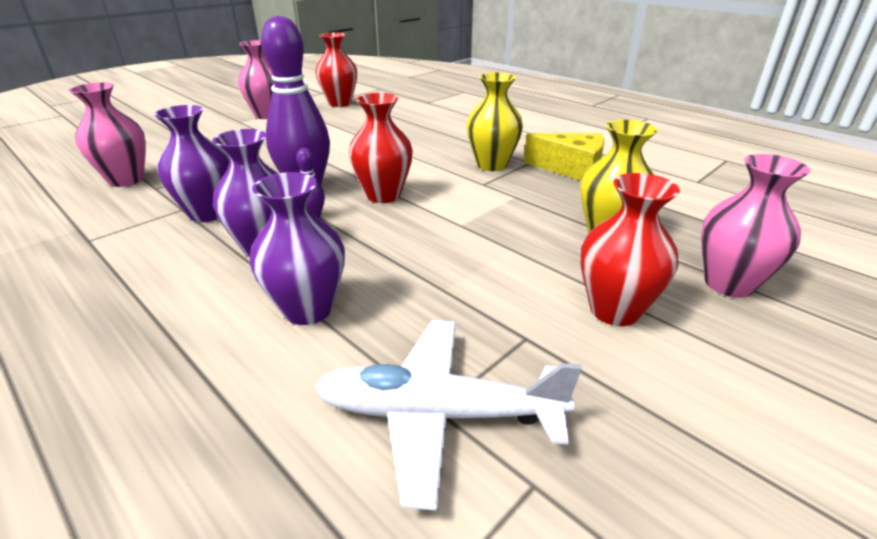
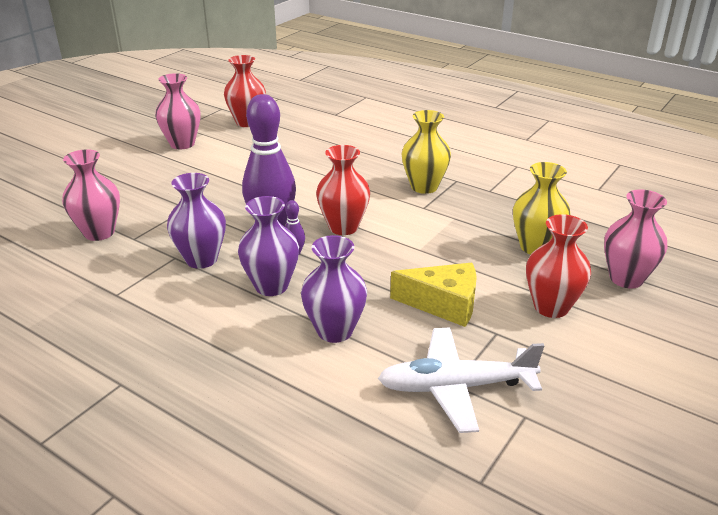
camera: 10 degrees left, 0 degrees up
(571, 169) = (493, 185): yellow cheese -> yellow cheese (443, 304)

